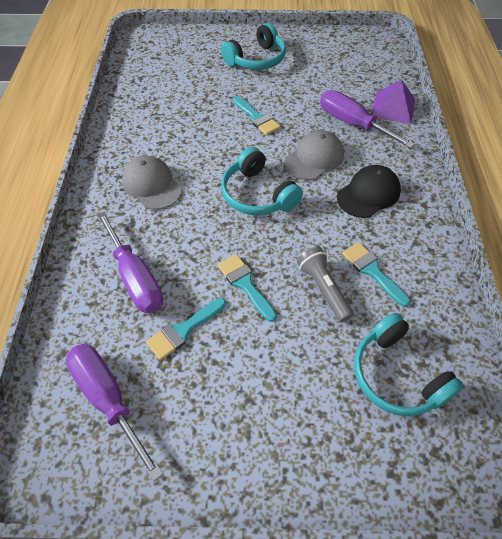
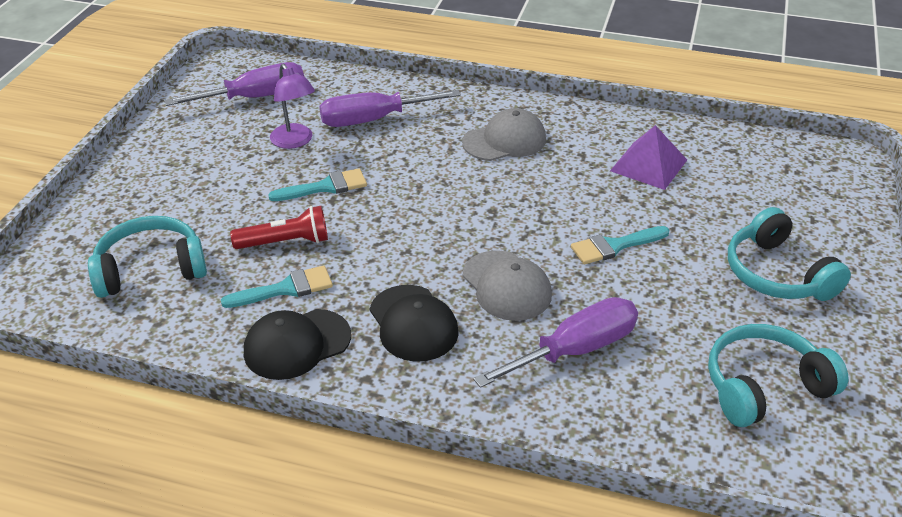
camera: 105 degrees right, 15 degrees down
(183, 330) = (295, 141): turquoise brush -> purple lamp
(257, 194) = (455, 219): turquoise headphones -> turquoise headphones (764, 386)
(323, 288) = (285, 242): grey flashlight -> red flashlight
(393, 107) = (608, 419): purple pyramid -> purple pyramid (648, 165)
(418, 247) = (297, 344): none -> black cap

